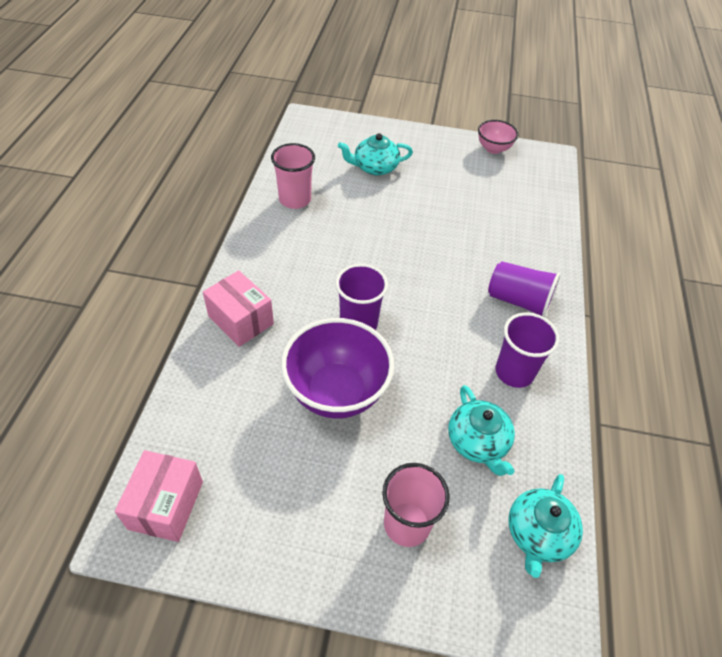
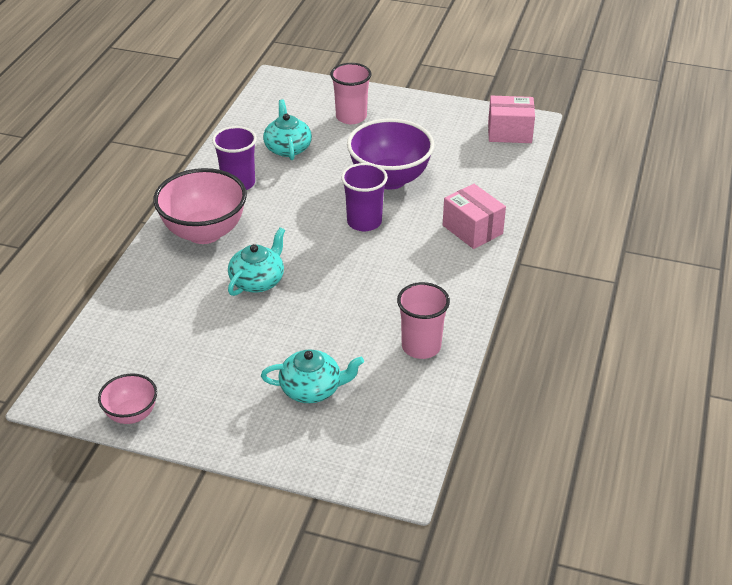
camera: 170 degrees left, 10 degrees down
(166, 505) = (509, 132): pink box -> pink box turned 75 degrees clockwise
(519, 301) = (204, 232): purple cup -> pink bowl
(538, 534) = (267, 109): turquoise teapot -> turquoise teapot (258, 281)

